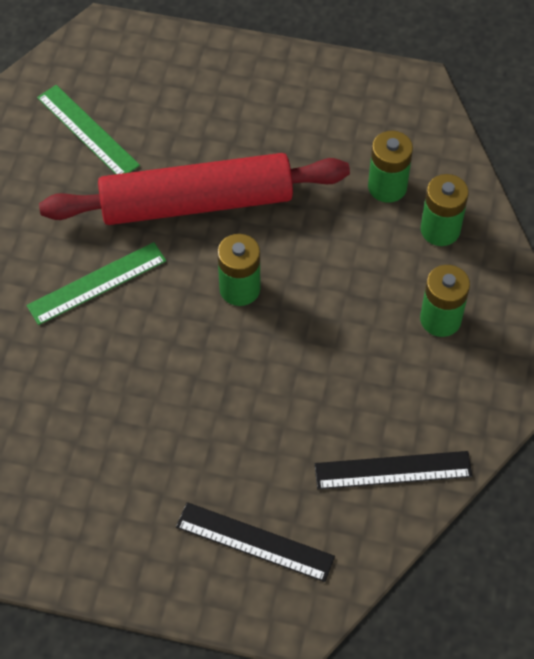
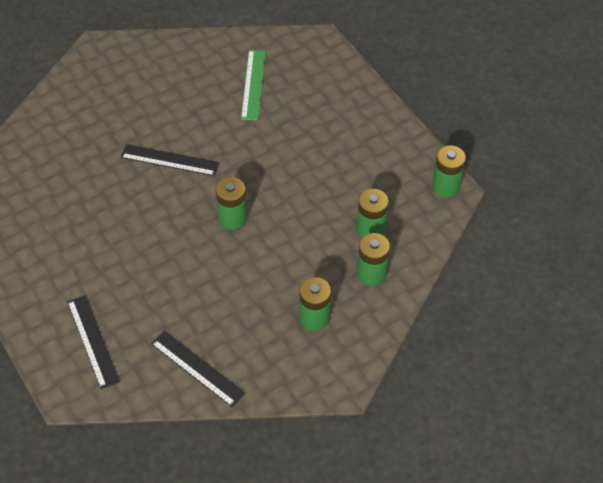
camera: 45 degrees right, 5 degrees down
(97, 283) = (170, 160): green ruler -> black ruler
(196, 202) = (263, 160): red rolling pin -> none
(405, 87) = (446, 186): none -> green battery

